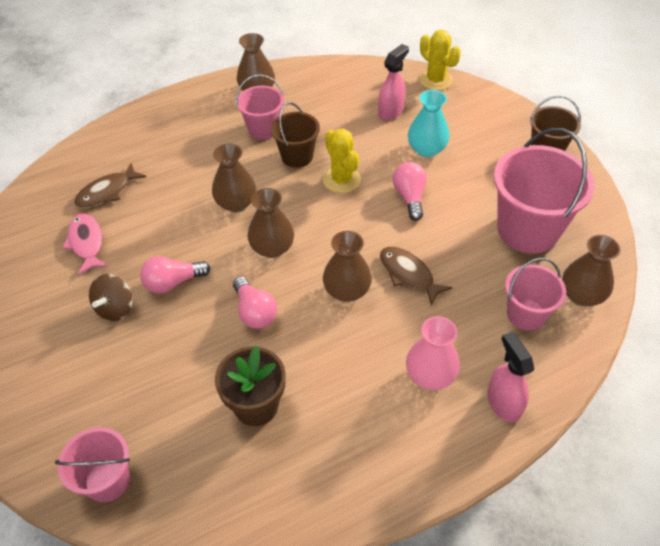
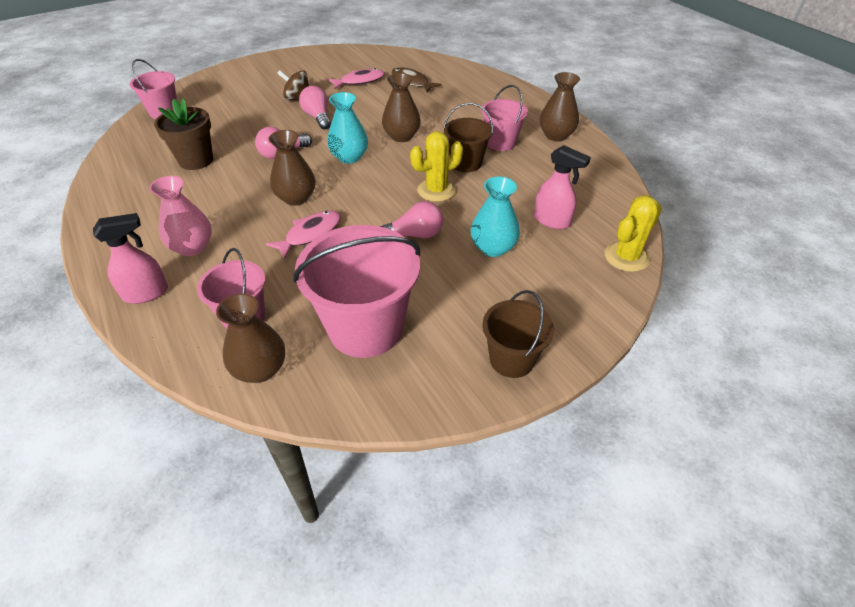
camera: 85 degrees right, 5 degrees down
(272, 248) = (349, 157): brown vase -> turquoise vase
(408, 274) = (310, 234): brown fish -> pink fish

